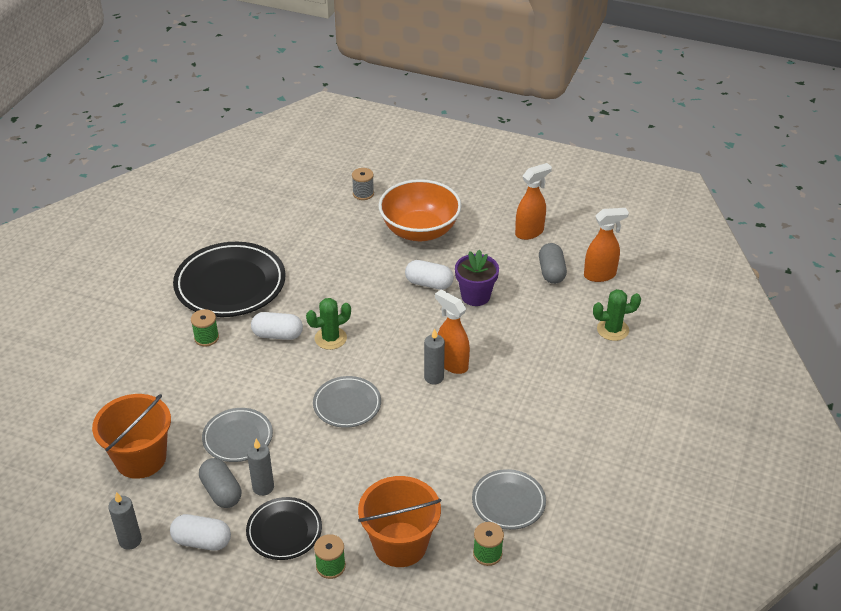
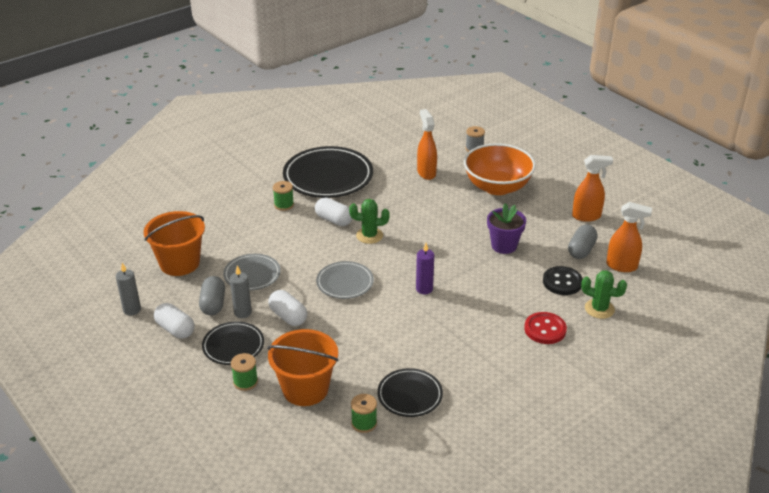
camera: 30 degrees right, 5 degrees down
(429, 283) = (474, 225): white capsule -> white capsule (288, 316)
(434, 377) = (424, 289): grey candle -> purple candle
(452, 364) = (446, 285): orange spray bottle -> orange spray bottle (426, 173)
(508, 502) = (410, 395): grey plate -> black plate
(559, 314) = (562, 282): none -> black button
(580, 373) = (545, 329): none -> red button

